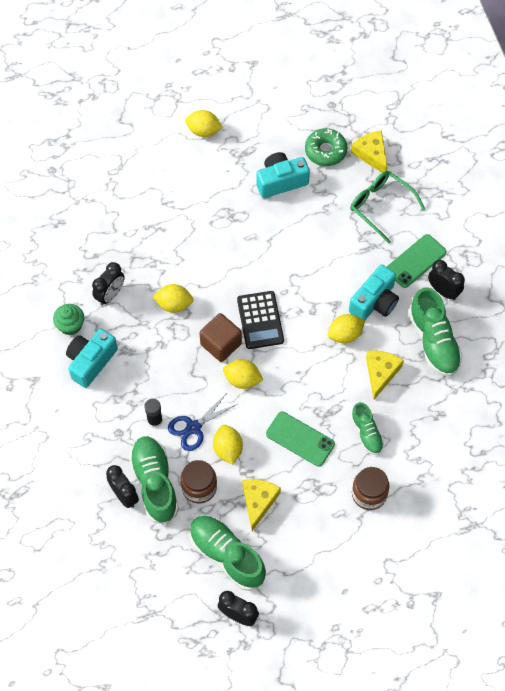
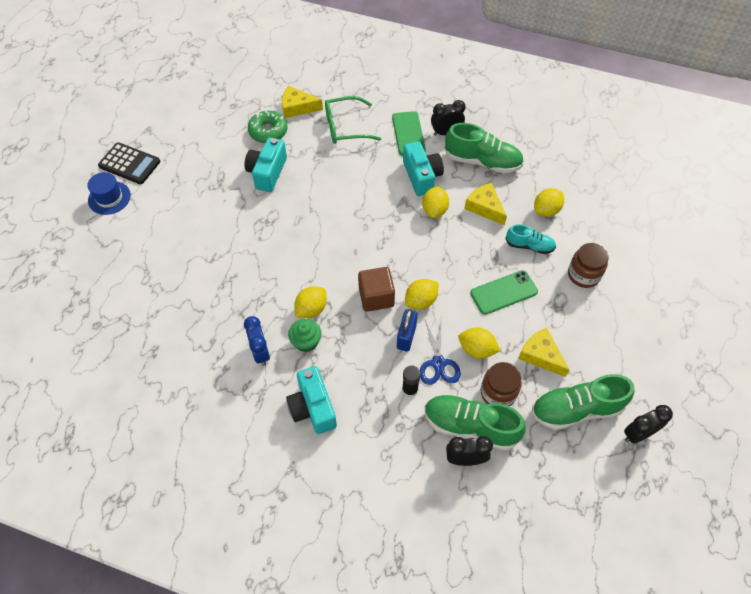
camera: 55 degrees left, 5 degrees down
(70, 325) = (263, 403): green cupcake -> green cupcake (306, 342)
(110, 295) = (261, 352): black clock -> blue clock
(165, 90) = (109, 198): none -> blue hat
(200, 389) = (406, 337): none -> blue padlock
(203, 131) = (173, 195): yellow lemon -> yellow lemon (546, 210)
(260, 320) = (377, 257): black calculator -> black calculator (129, 164)
(366, 433) = (529, 246): green shoe -> turquoise shoe

